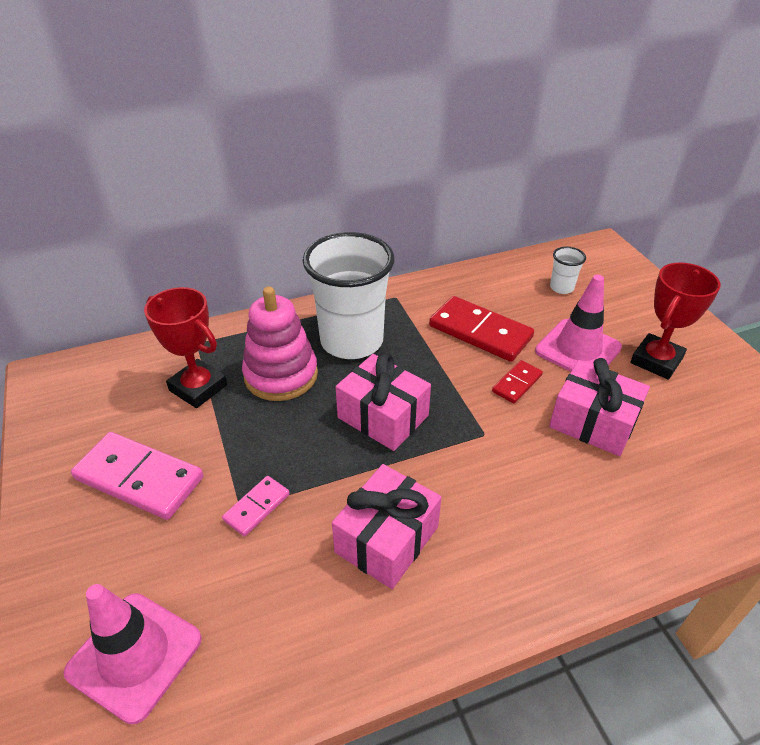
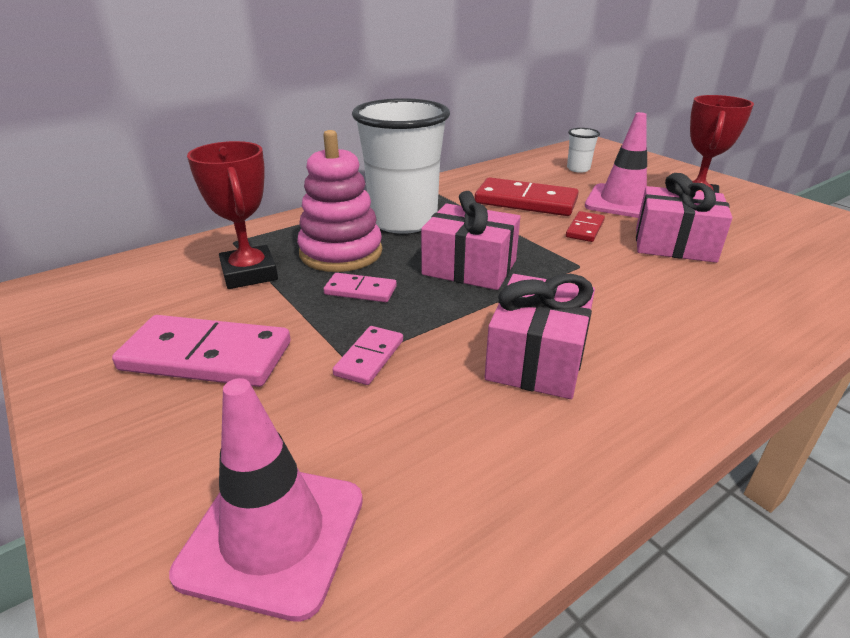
camera: 15 degrees left, 10 degrees down
(198, 388) = (249, 273): red trophy -> red trophy turned 45 degrees clockwise
(279, 427) = (360, 290): none -> pink domino

